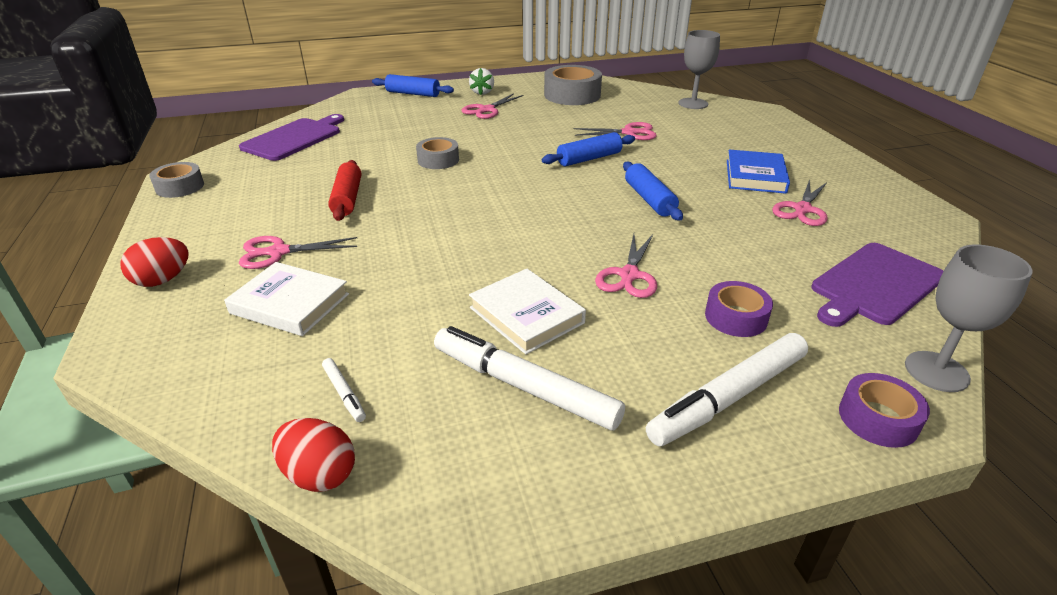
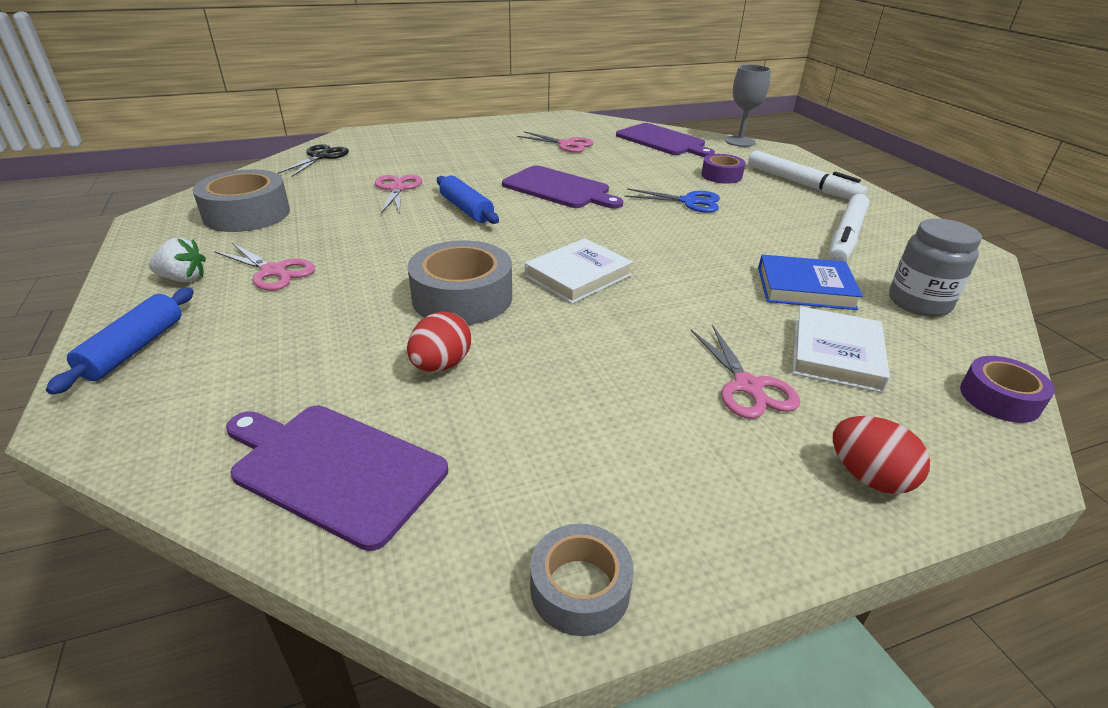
camera: 95 degrees left, 0 degrees up
(319, 474) = (995, 301): red egg -> red egg (441, 365)
(344, 393) = (919, 303): white marker -> grey jar
(347, 198) = (590, 355): red rolling pin -> none
(438, 160) = (462, 297): grey tape -> grey tape, size x1.70
(526, 315) = (767, 237): white book -> white book (578, 276)
(629, 275) = (689, 202): pink scissors -> blue scissors
(649, 199) = (559, 189): blue rolling pin -> purple cutting board
(693, 104) = (320, 157): grey goblet -> black scissors
(755, 176) = (508, 151): blue book -> blue book (805, 288)
(878, 418) = (788, 157): purple tape -> purple tape (999, 398)

